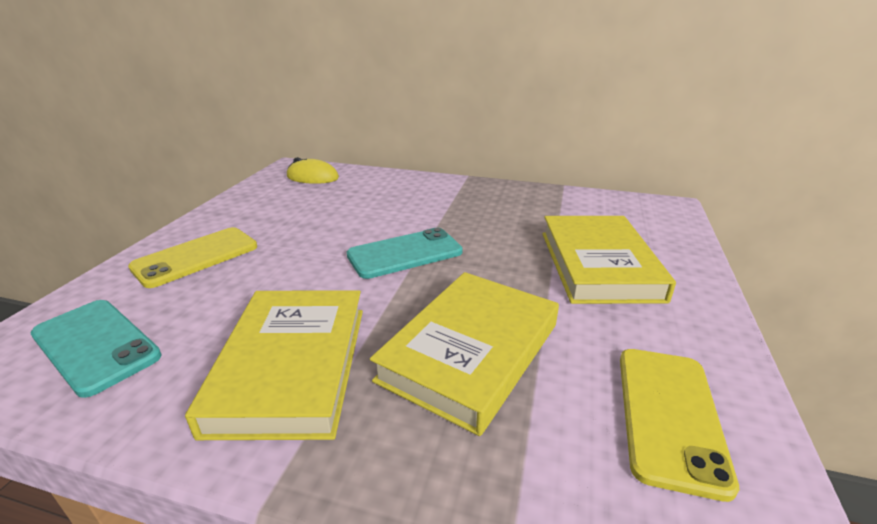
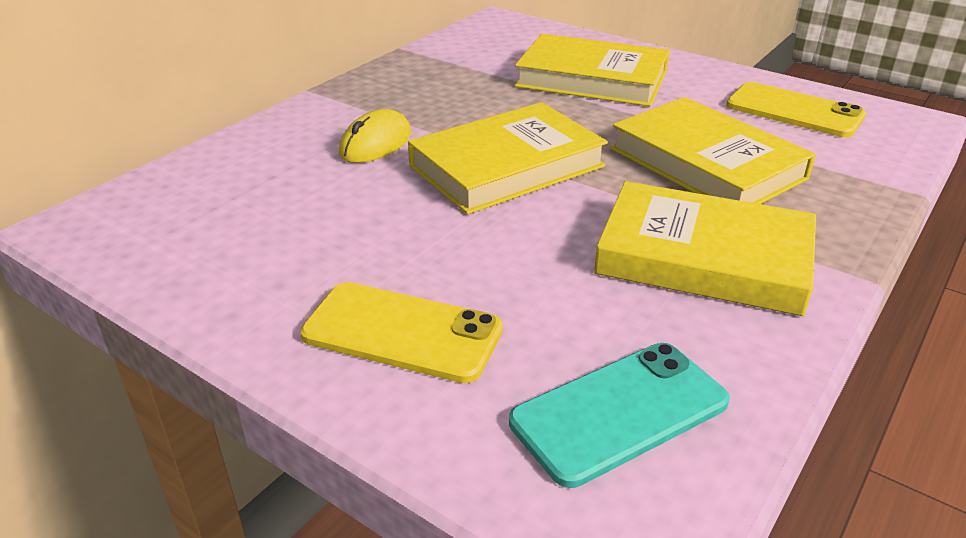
camera: 70 degrees left, 5 degrees up
(196, 257) = (402, 332): yellow phone -> yellow phone turned 45 degrees counterclockwise
(312, 177) = (165, 207): yellow mouse -> yellow mouse (376, 143)
(405, 254) = (507, 166): turquoise phone -> yellow book

